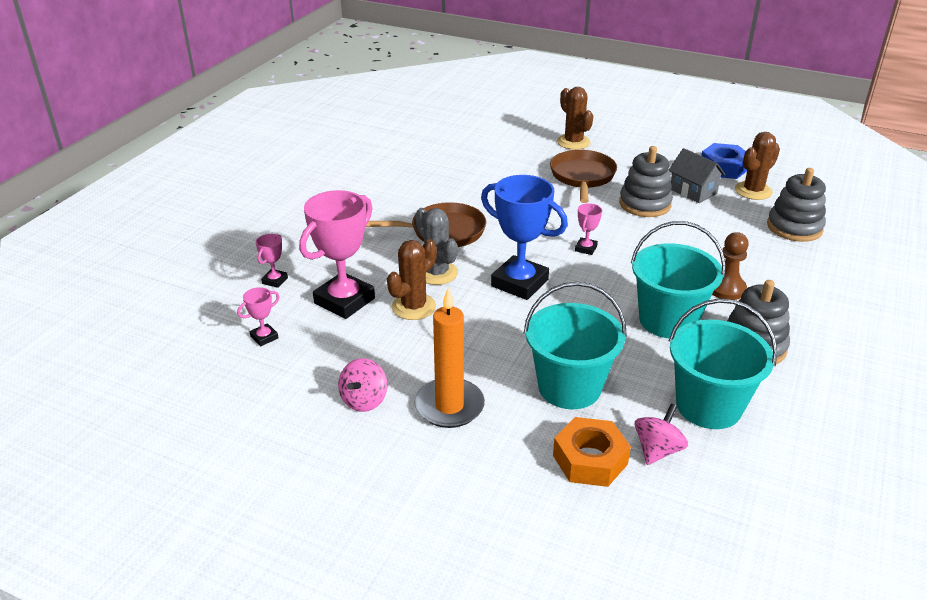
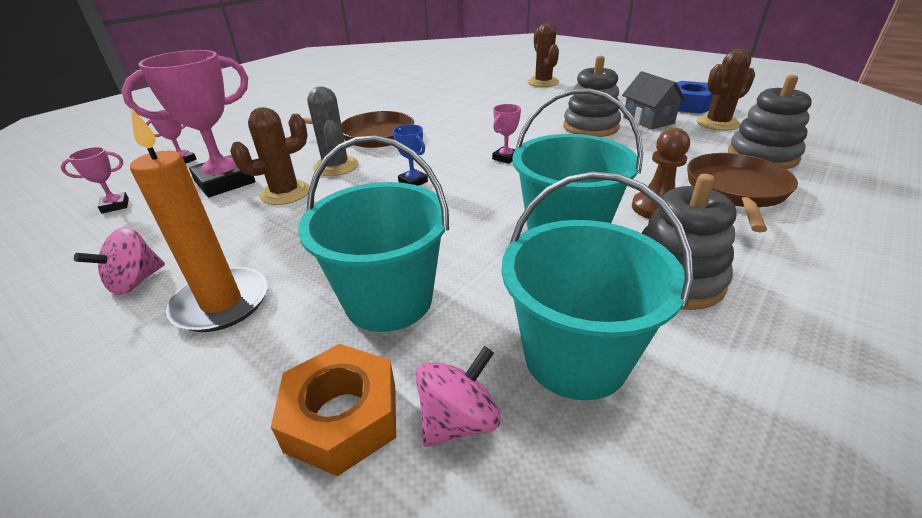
camera: 15 degrees right, 0 degrees up
(519, 283) = (413, 182): blue trophy -> blue trophy, size x0.45
(582, 177) = (537, 105): brown pan -> brown pan (736, 191)

